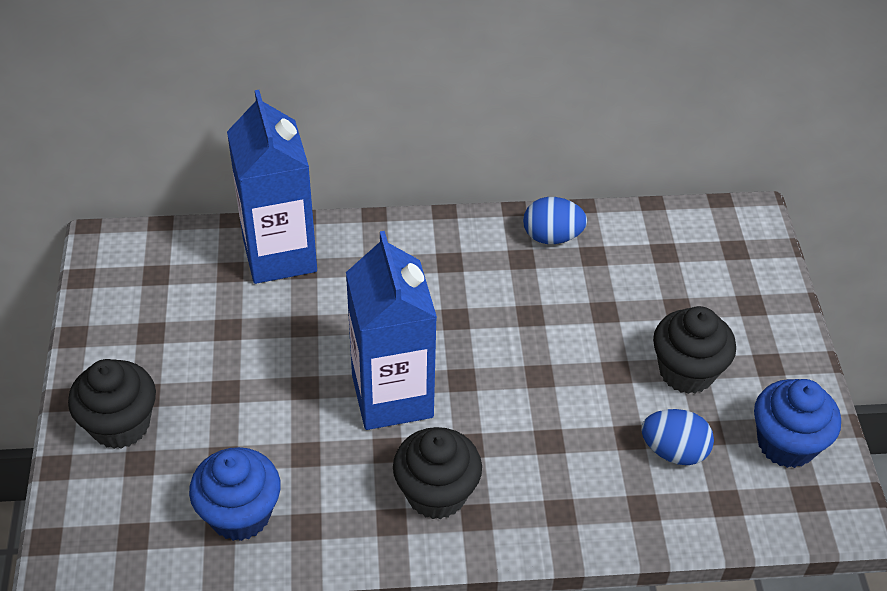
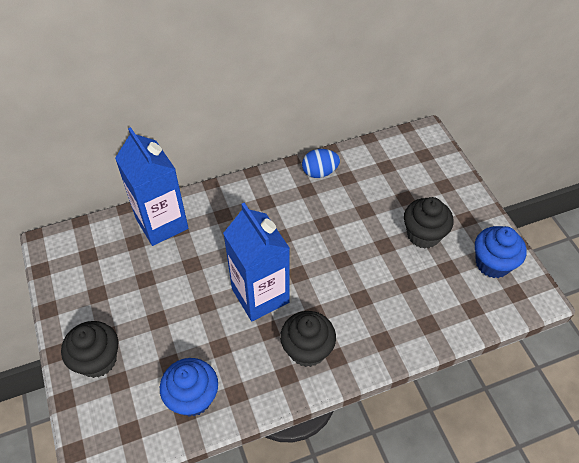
camera: 15 degrees left, 5 degrees up
(673, 451) = (433, 285): blue egg -> none

